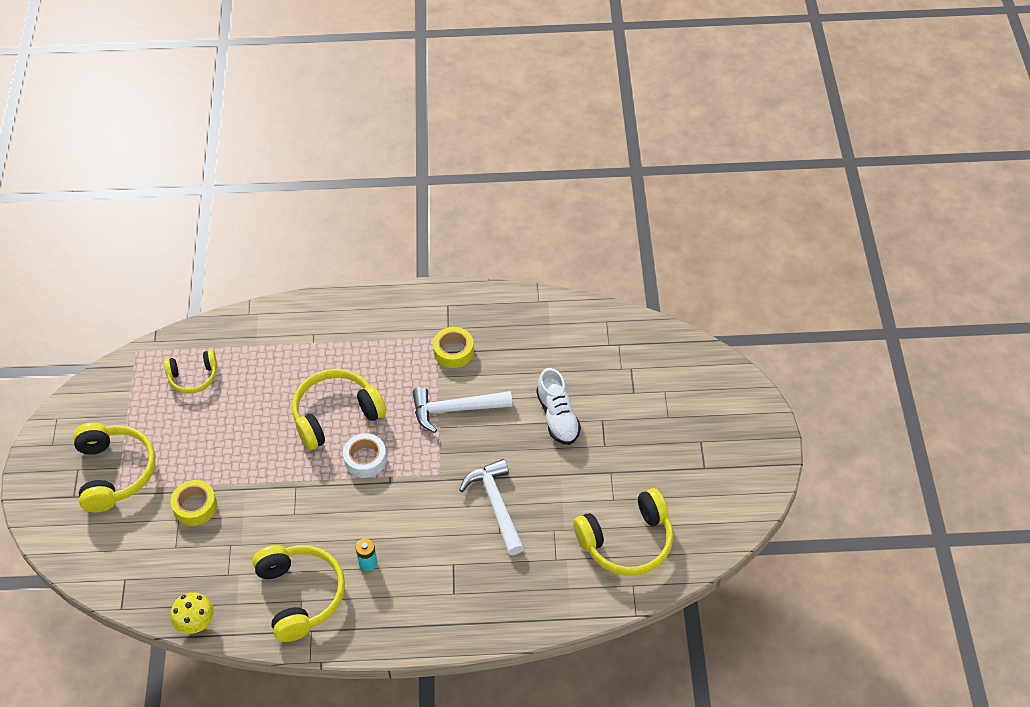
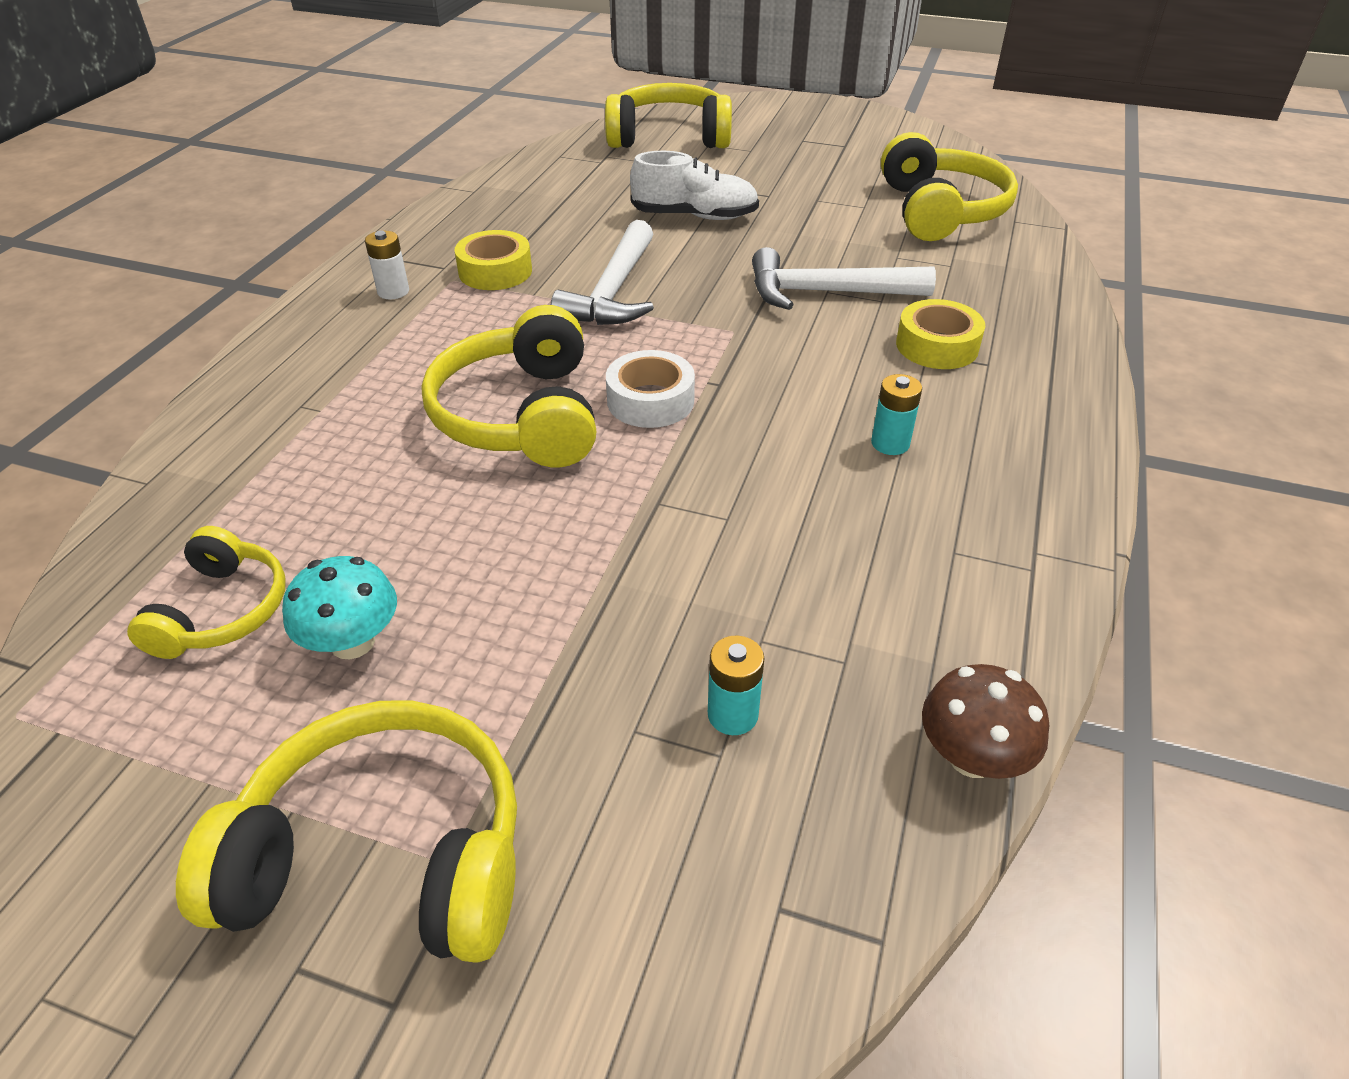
camera: 70 degrees left, 10 degrees down
(191, 422) = (352, 642): none -> turquoise mushroom
(193, 546) = (732, 714): none -> turquoise battery
(195, 506) = (613, 685): yellow tape -> yellow tape (937, 346)
(196, 622) = (972, 756): yellow mushroom -> brown mushroom
(301, 595) = (941, 549): yellow headphones -> yellow headphones (669, 137)
(416, 319) = (393, 291): none -> white battery

